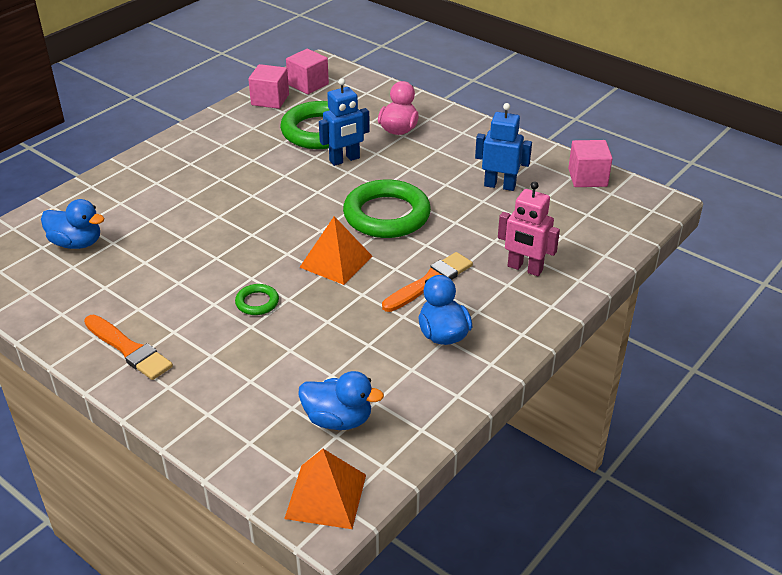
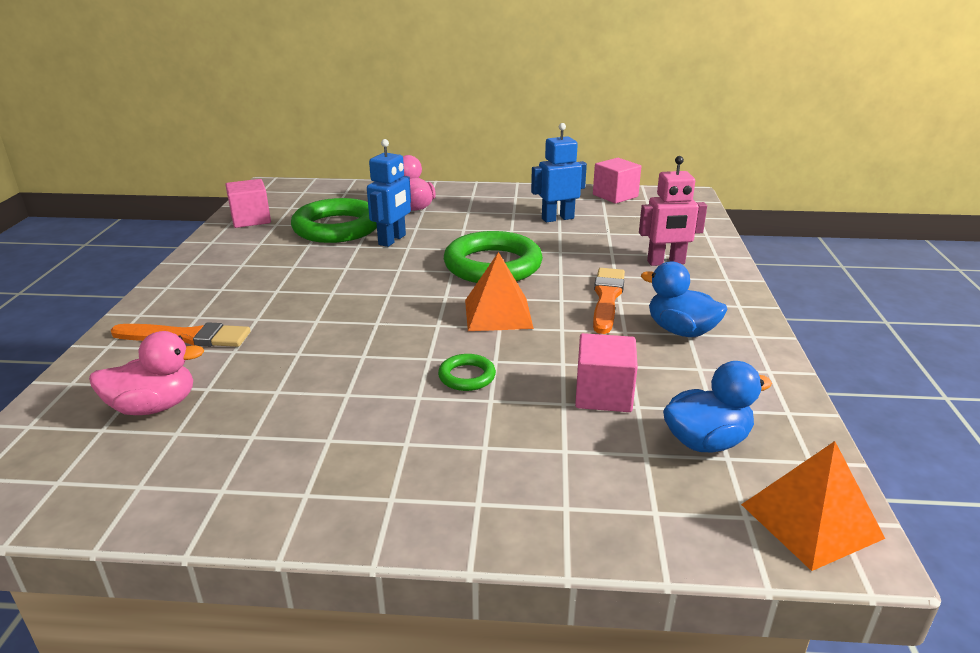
camera: 35 degrees left, 10 degrees down
(77, 243) = (154, 407): blue duck -> pink duck
(129, 349) = (372, 487): orange brush -> orange brush (186, 337)
(308, 84) = (277, 200): pink cube -> pink cube (603, 395)

